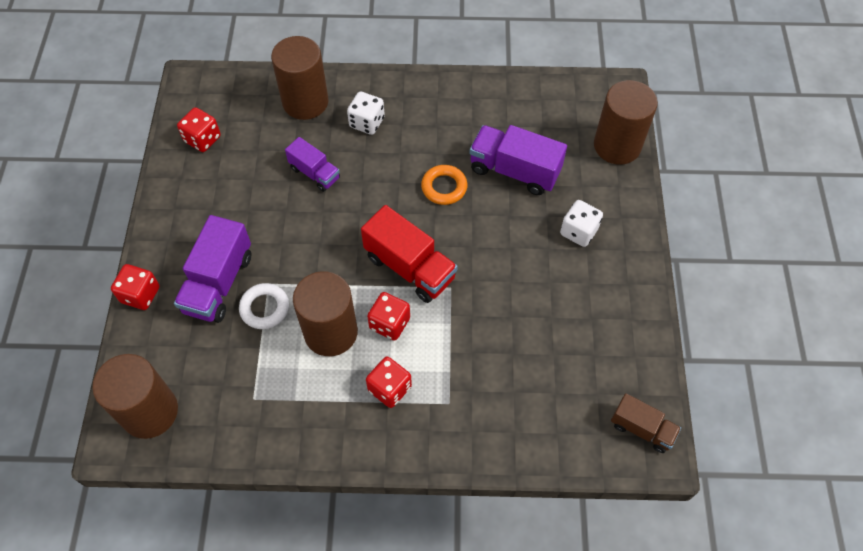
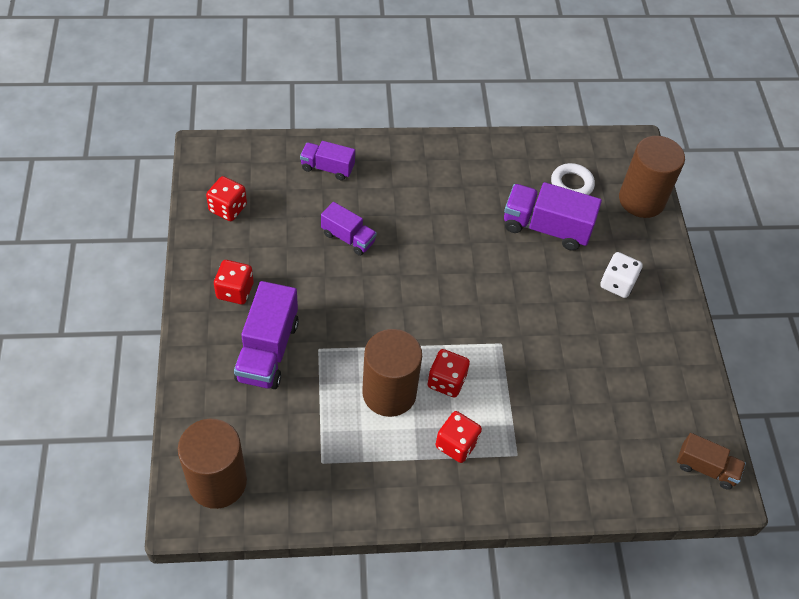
camera: 10 degrees left, 5 degrees down
(140, 294) = (189, 366): red dice -> red dice (235, 291)
(265, 308) = (319, 373): white ring -> white ring (571, 184)
(305, 102) = (327, 168): brown cylinder -> purple truck
(367, 122) = (393, 186): white dice -> none
(409, 267) = (458, 326): red truck -> none
(444, 187) = (479, 246): orange ring -> none

